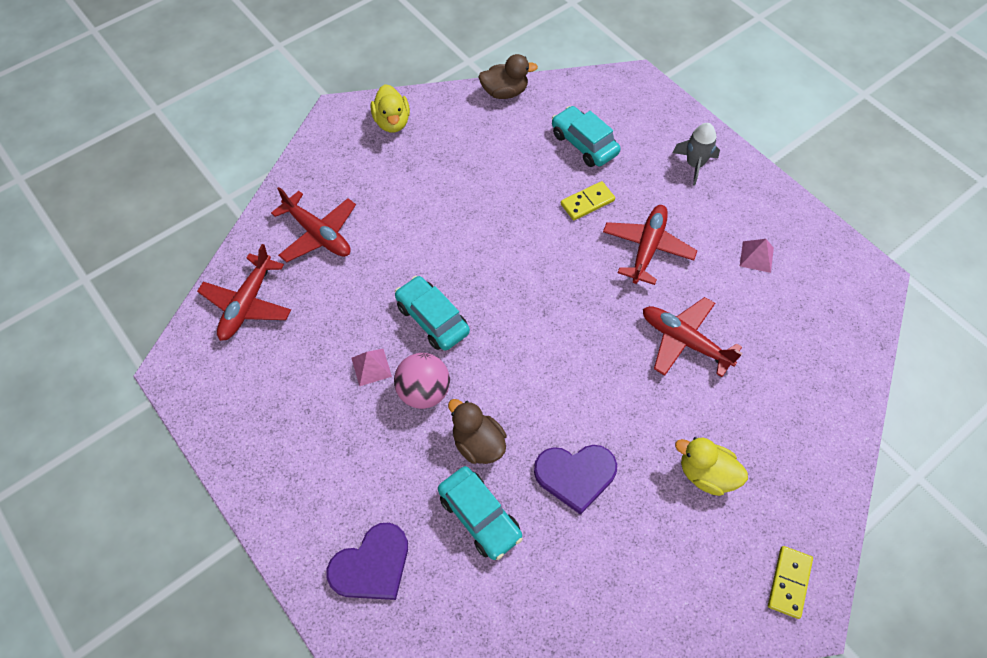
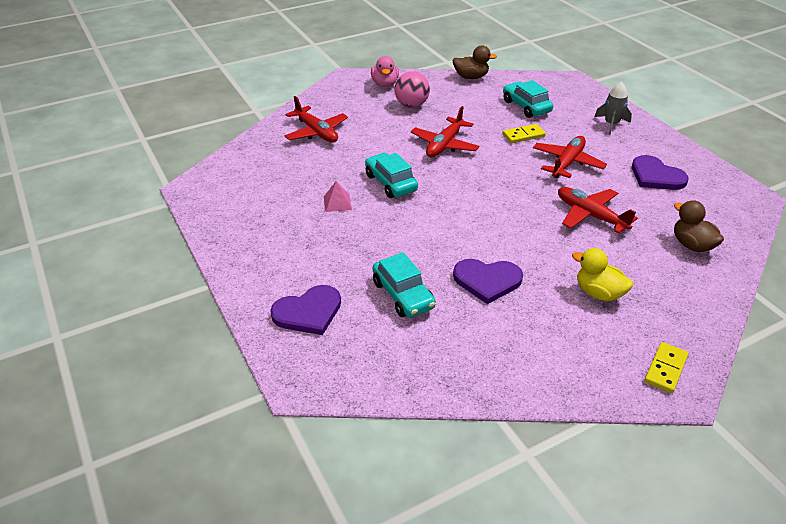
camera: 10 degrees right, 20 degrees down
(247, 304) = (254, 161): red plane -> red plane (444, 145)
(392, 122) = (385, 84): yellow duck -> pink duck
(424, 392) = (374, 220): pink ball -> pink ball (411, 105)
(478, 443) = (411, 253): brown duck -> brown duck (692, 245)
(756, 257) = (656, 176): pink pyramid -> purple heart

